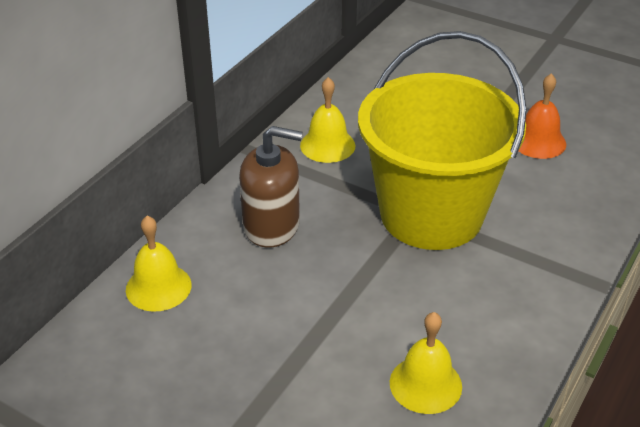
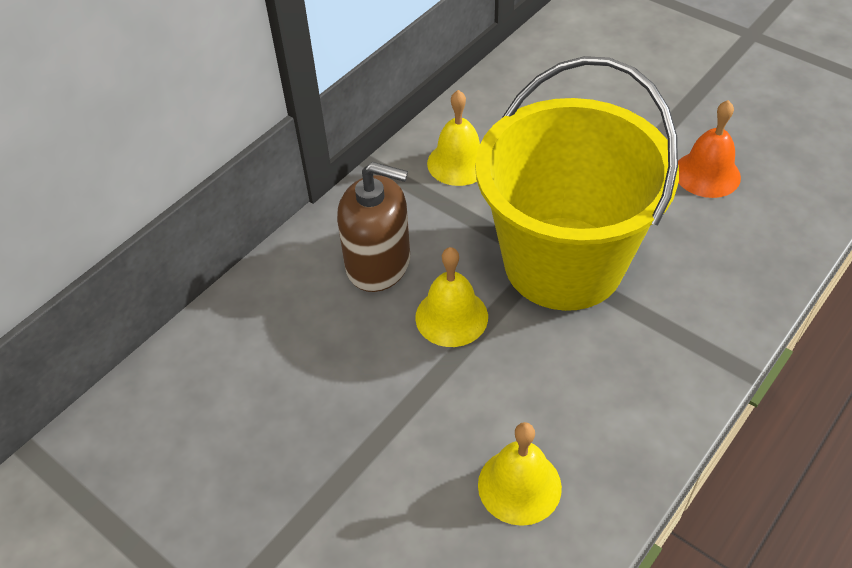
camera: 10 degrees right, 10 degrees up
(158, 287) = (241, 332): yellow bell -> yellow bell (451, 317)

